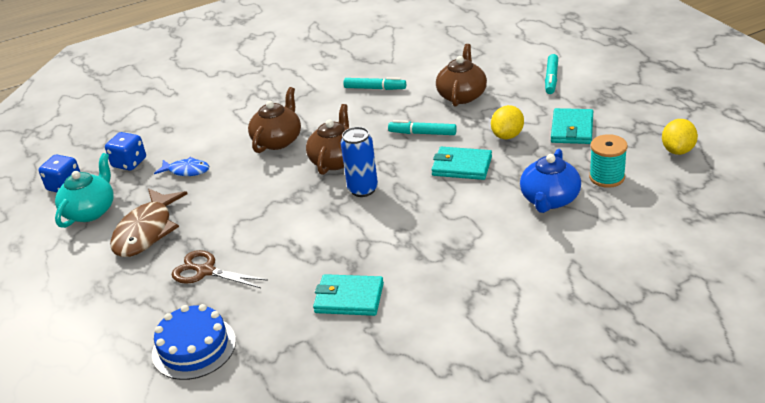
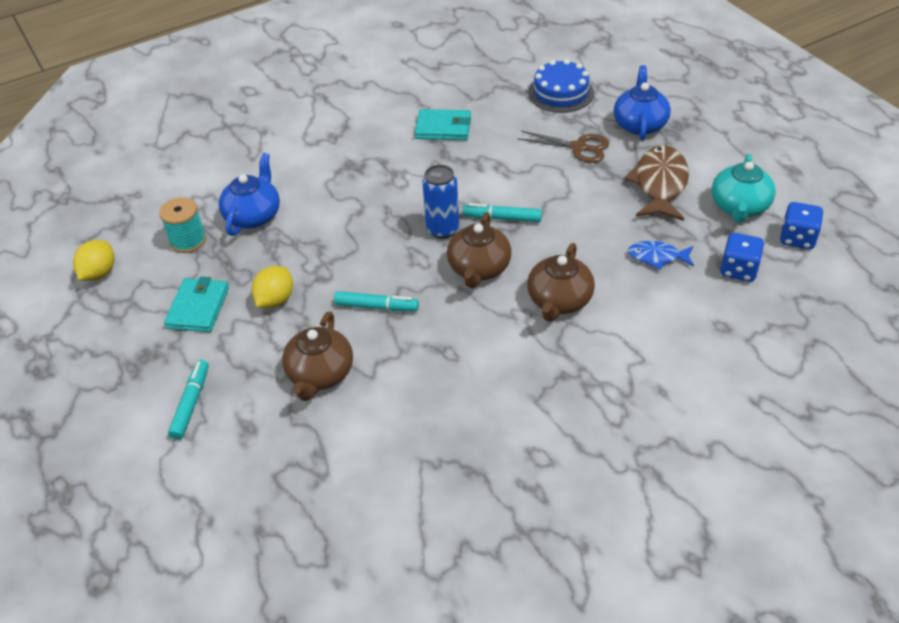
camera: 175 degrees right, 10 degrees up
(126, 299) = (640, 124): none -> blue teapot
(375, 88) = (443, 395): turquoise marker -> turquoise marker (502, 218)
(461, 166) = (335, 257): turquoise wallet -> none

